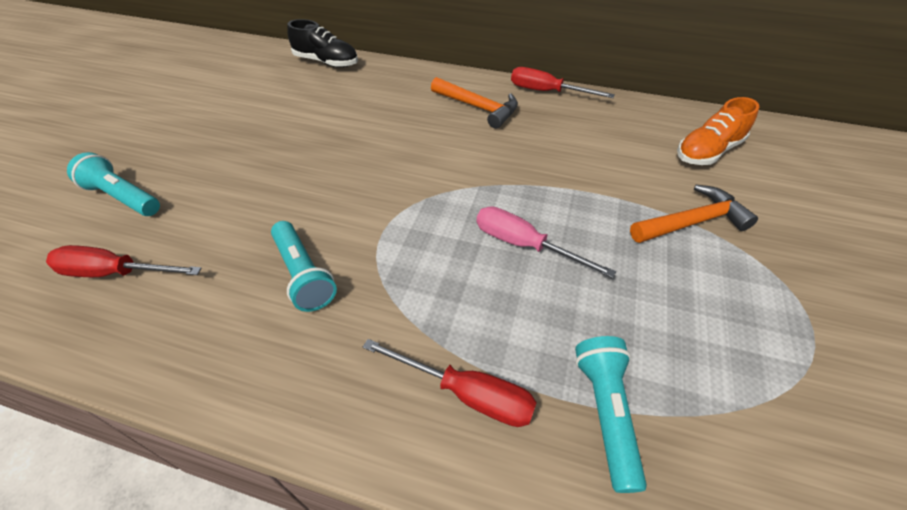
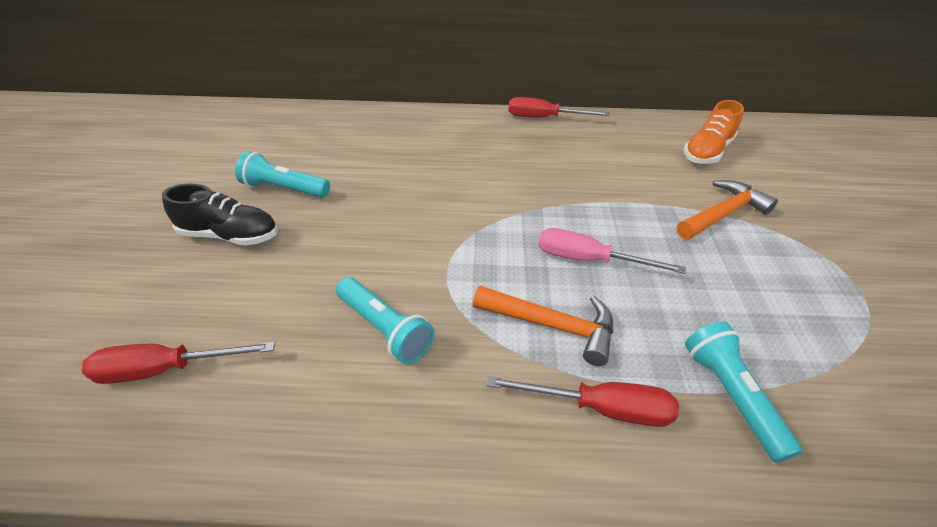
camera: 15 degrees left, 5 degrees down
(123, 197) = (138, 286): turquoise flashlight -> turquoise flashlight (284, 189)
(326, 62) = (311, 115): black shoe -> black shoe (230, 235)
(478, 108) = (487, 140): orange hammer -> orange hammer (552, 326)

